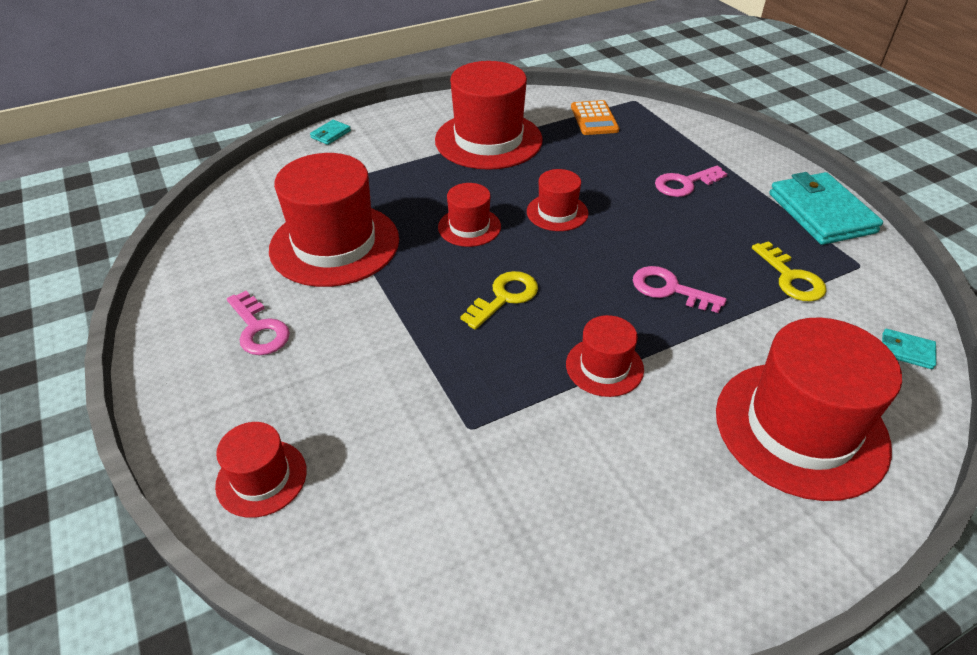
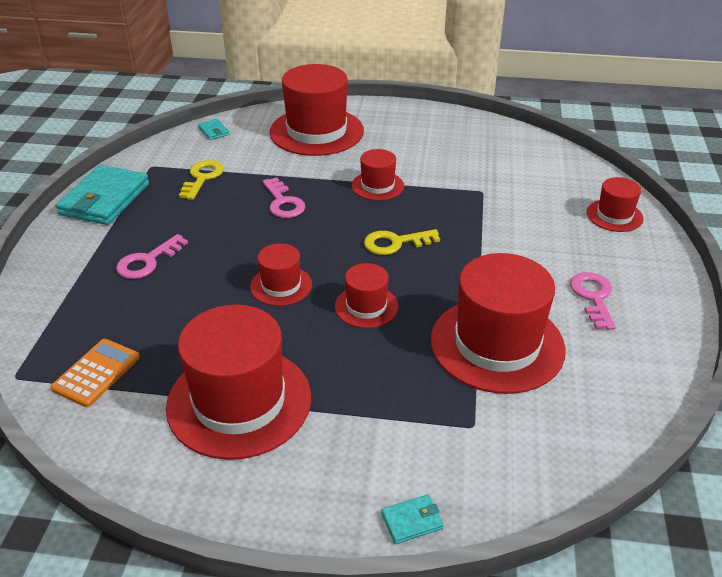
camera: 145 degrees left, 5 degrees down
(685, 184) = (148, 261): pink key -> pink key turned 120 degrees clockwise

